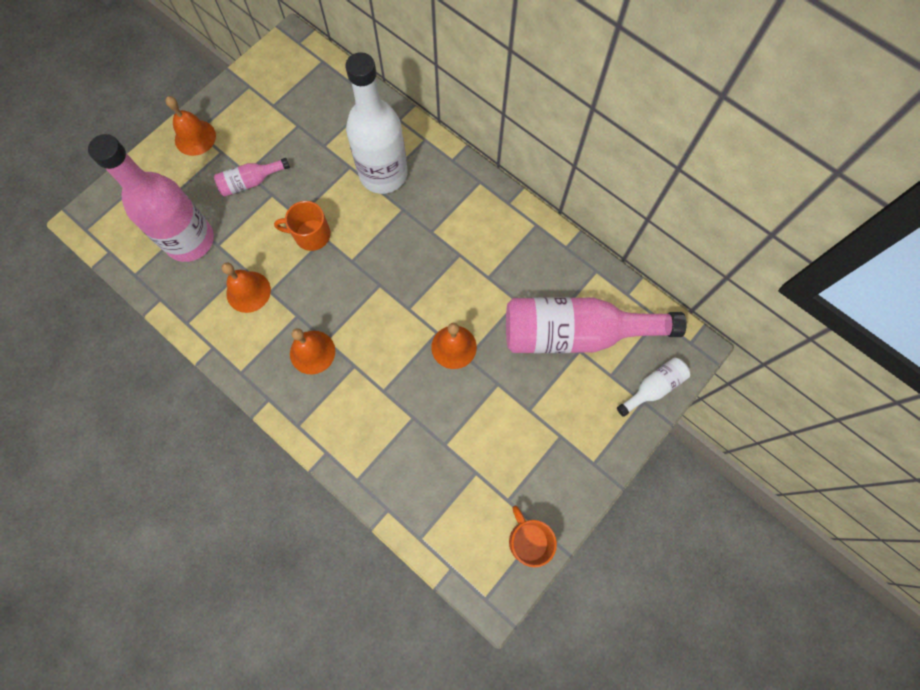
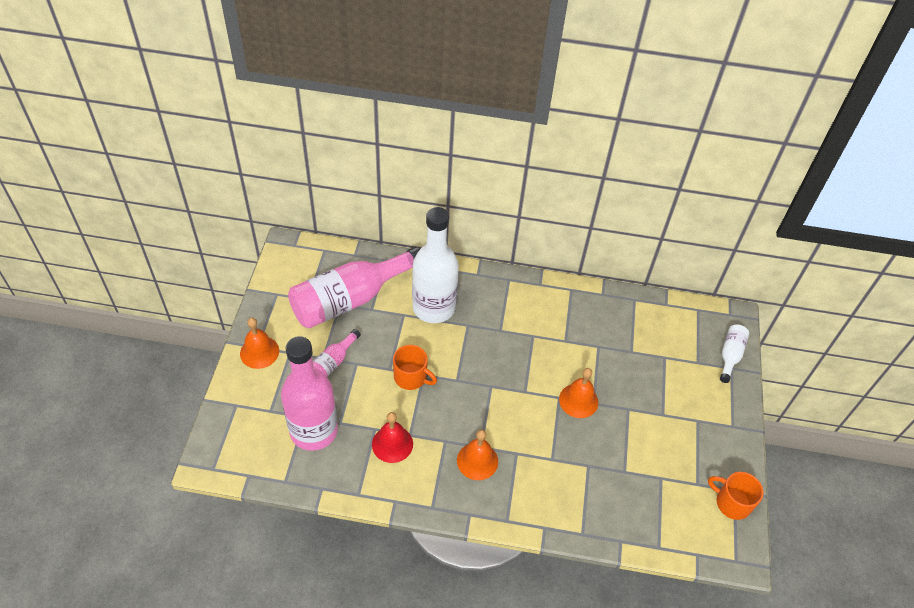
camera: 35 degrees left, 20 degrees down
(248, 291) = (392, 444): orange bell -> red bell
(311, 235) = (411, 377): orange mug -> orange mug turned 120 degrees counterclockwise
(575, 333) = (653, 347): pink bottle -> pink bottle (350, 299)

